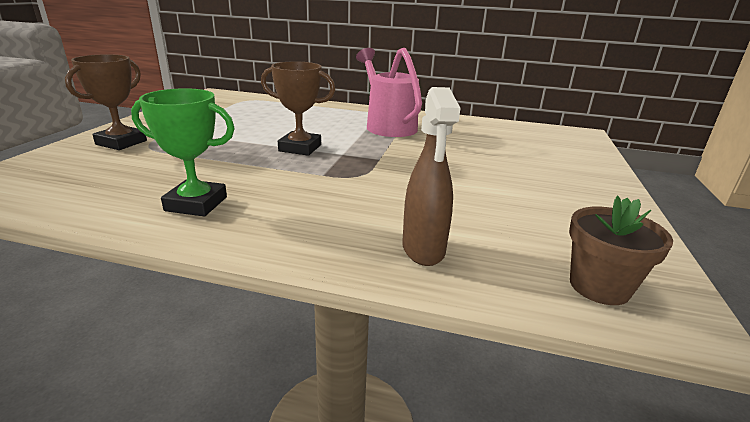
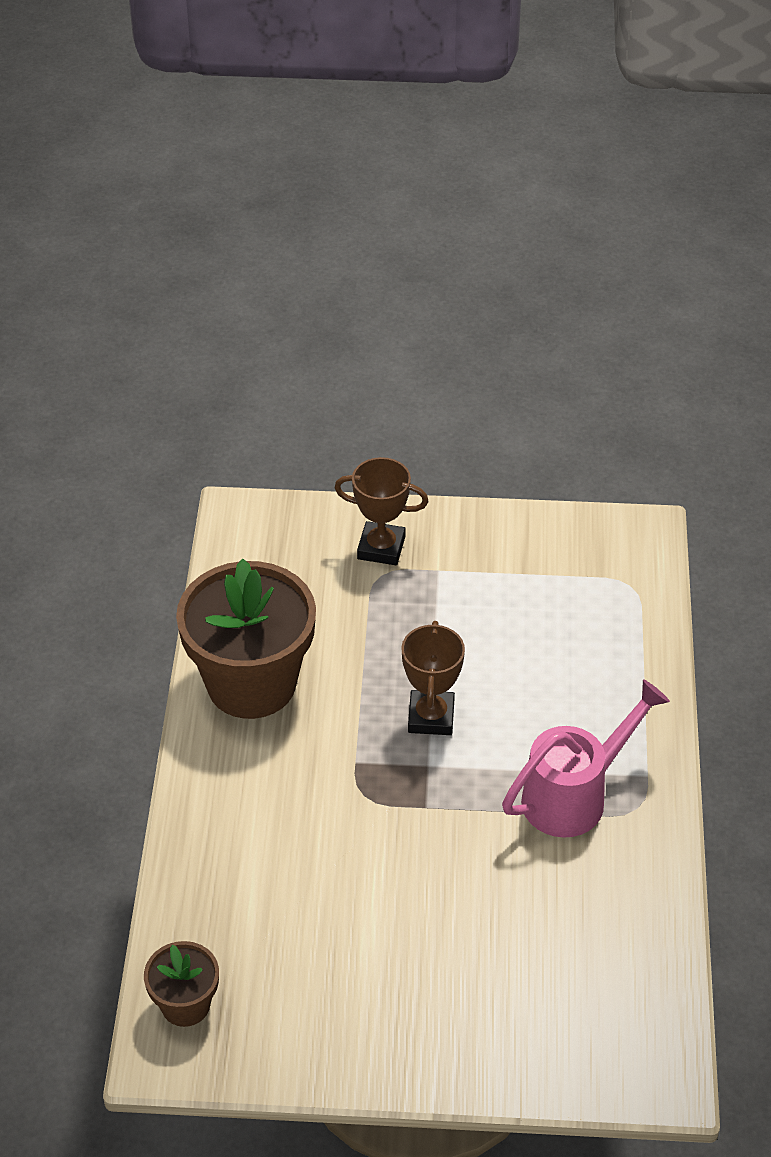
camera: 80 degrees right, 20 degrees up
(196, 204) = (251, 683): green trophy -> brown flower pot
(423, 250) = (213, 874): brown spray bottle -> none

